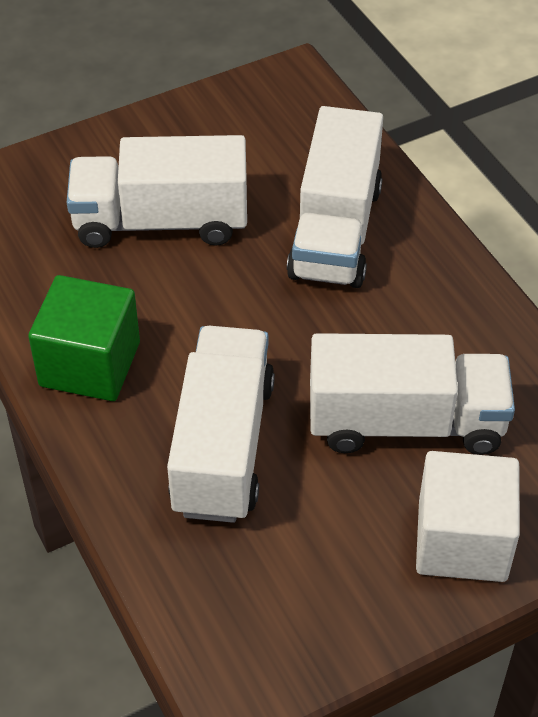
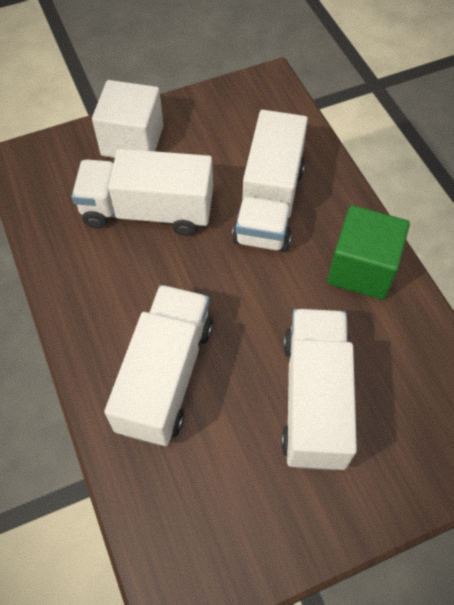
camera: 175 degrees left, 10 degrees up
(161, 221) = (314, 399): white truck -> white truck turned 90 degrees counterclockwise

